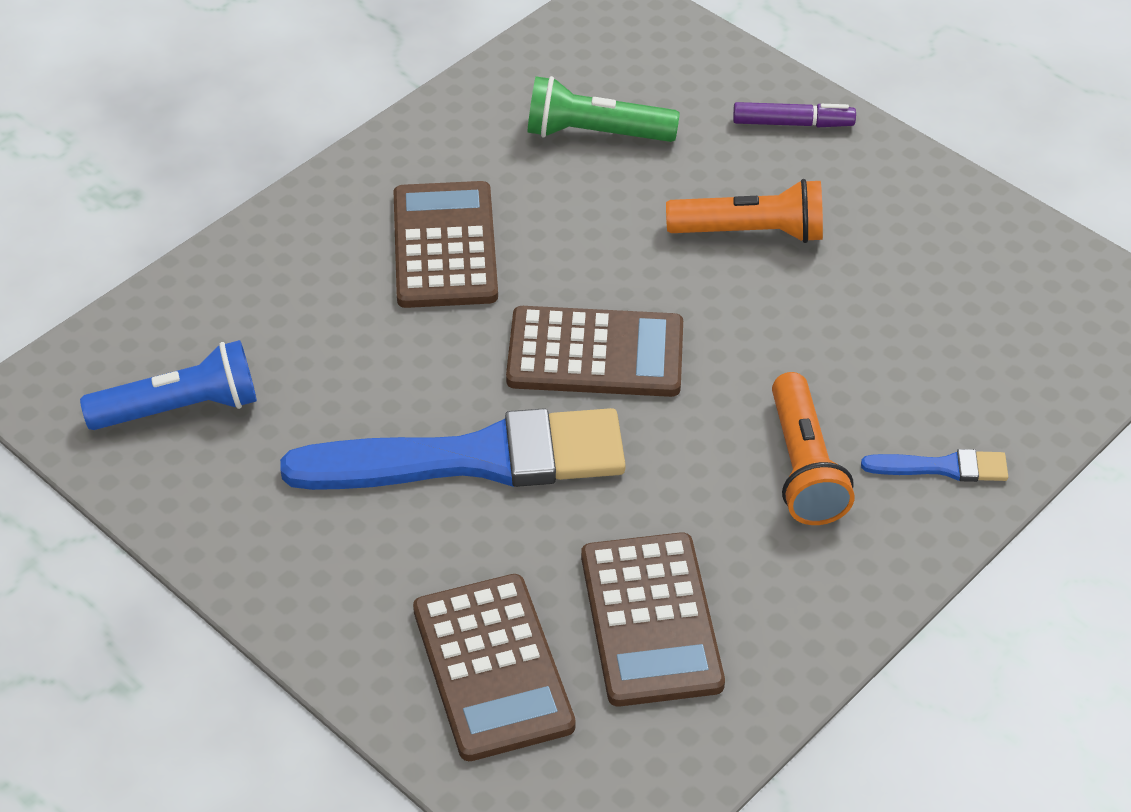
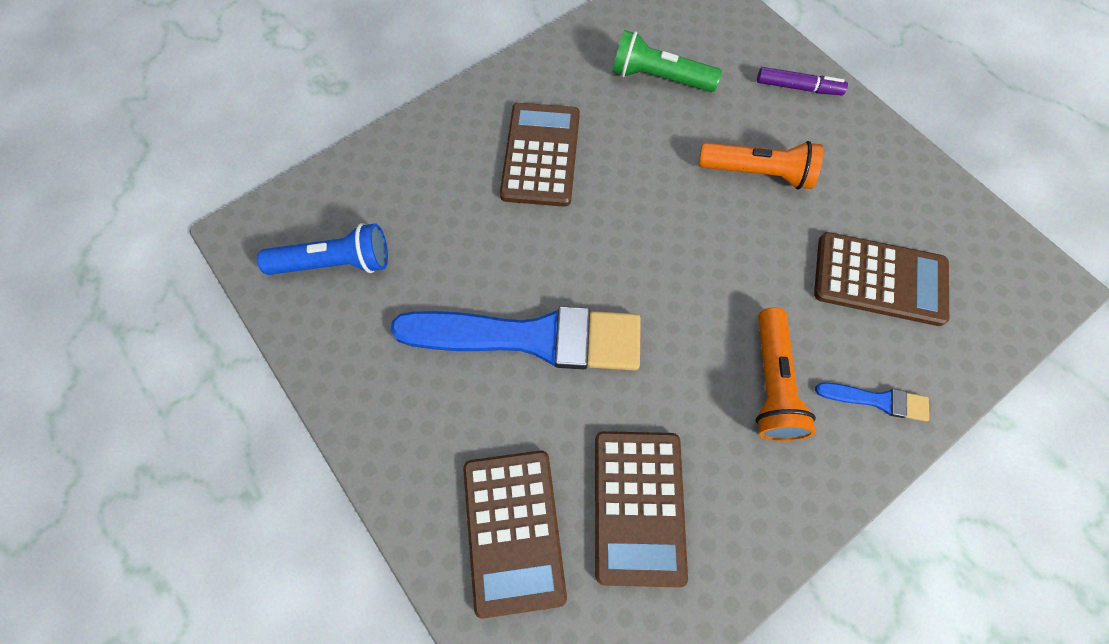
camera: 10 degrees right, 20 degrees up
(595, 353) = (632, 260): brown calculator -> brown calculator (879, 279)

